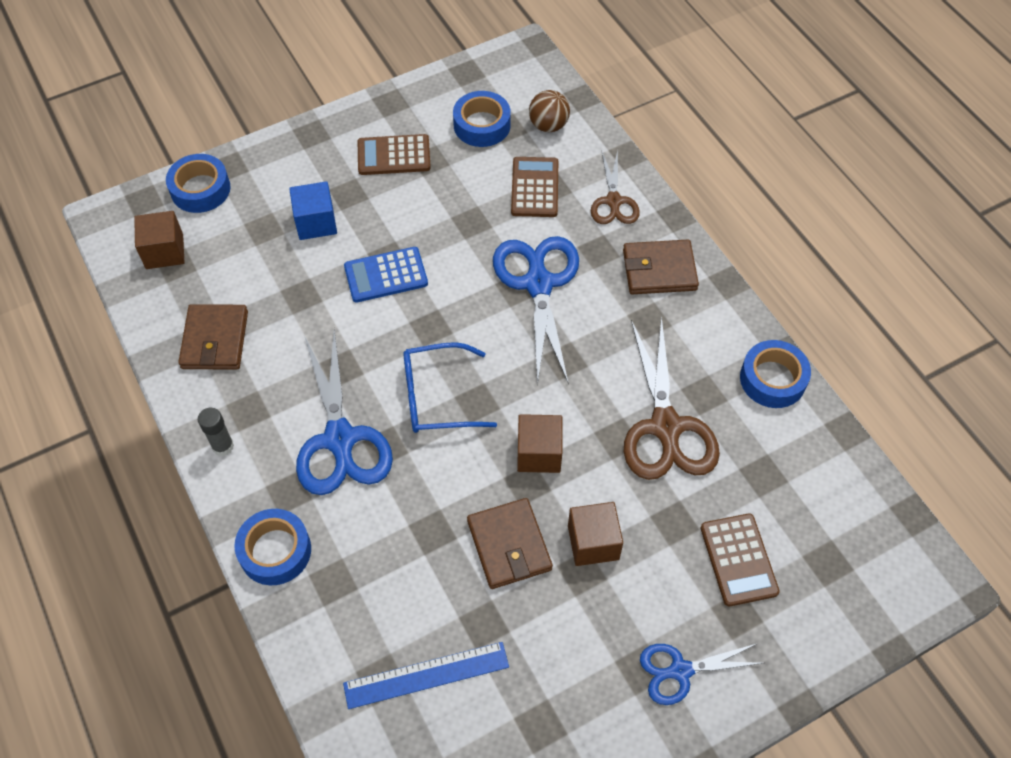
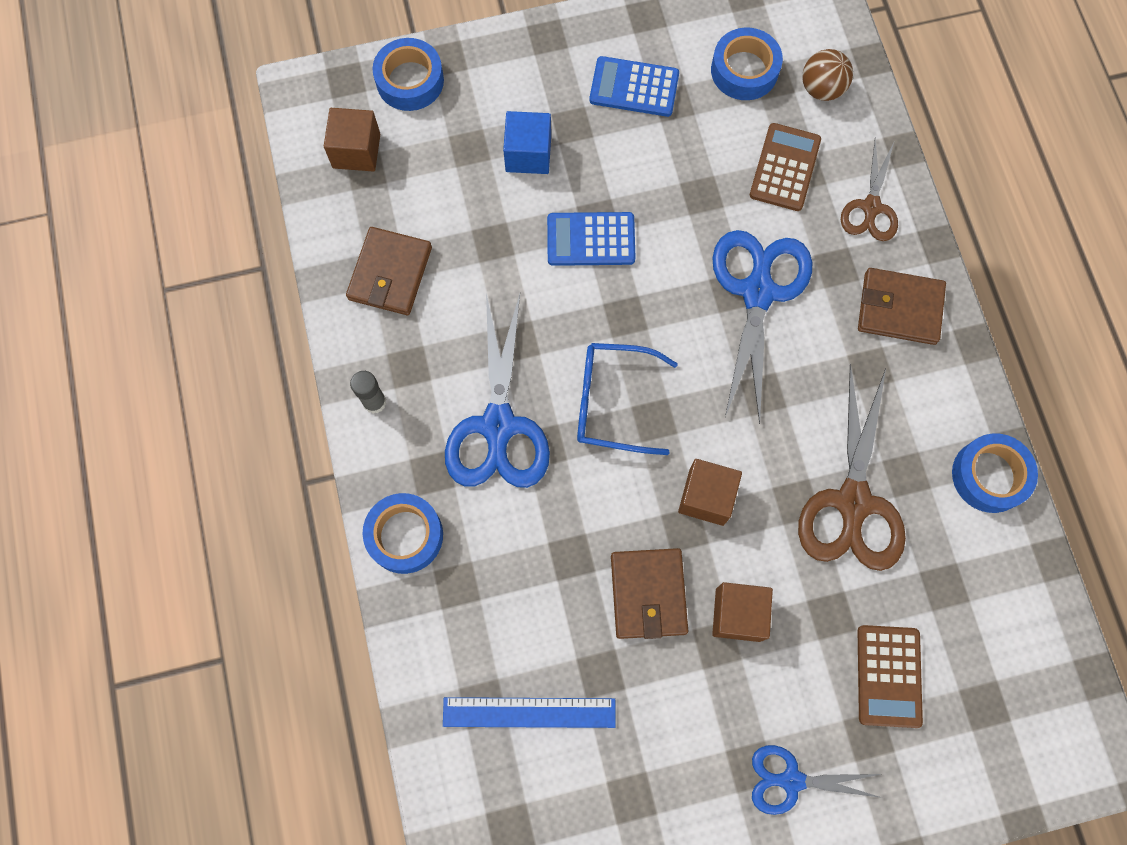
camera: 15 degrees right, 15 degrees up
(394, 155) = (634, 87): brown calculator -> blue calculator

